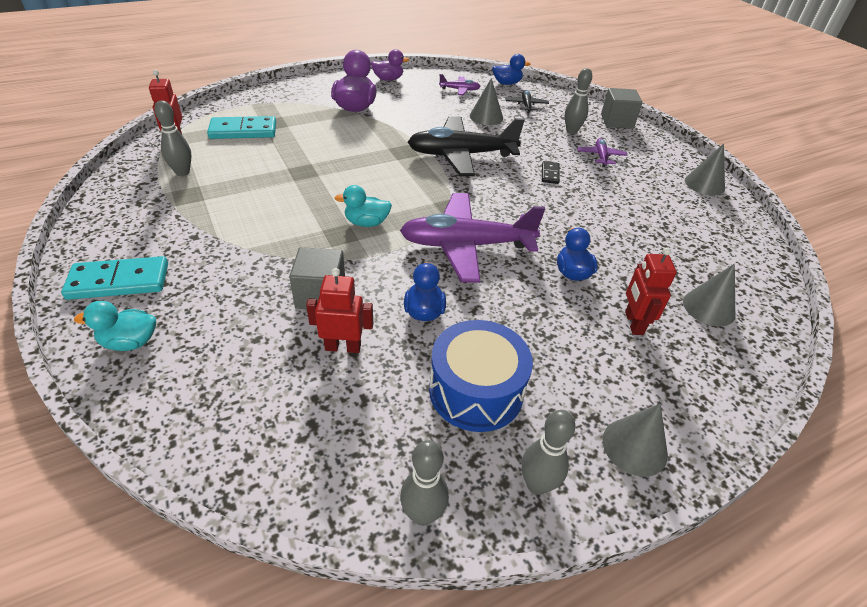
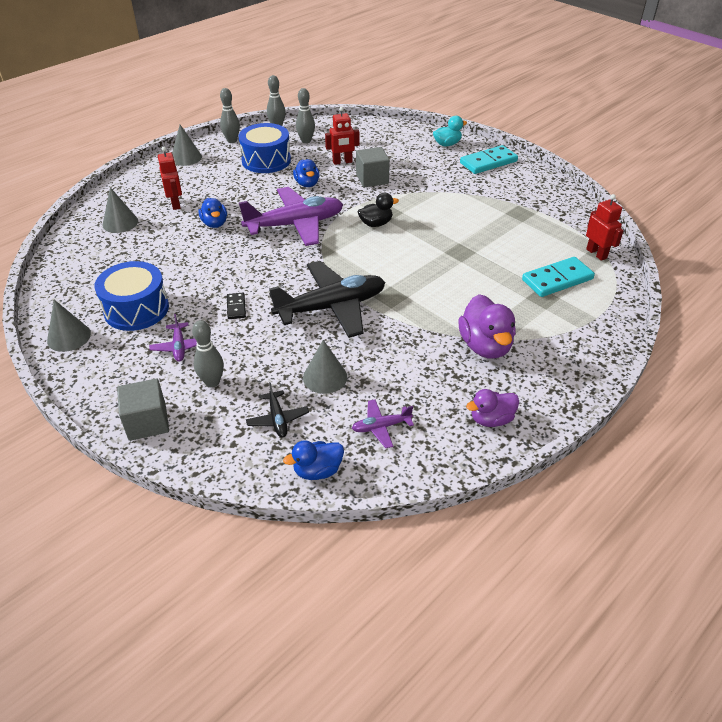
camera: 165 degrees right, 0 degrees up
(182, 172) = (548, 228): grey bowling pin -> grey bowling pin (306, 141)
(366, 223) = (376, 224): turquoise duck -> black duck
(648, 193) = (136, 309): none -> blue drum

